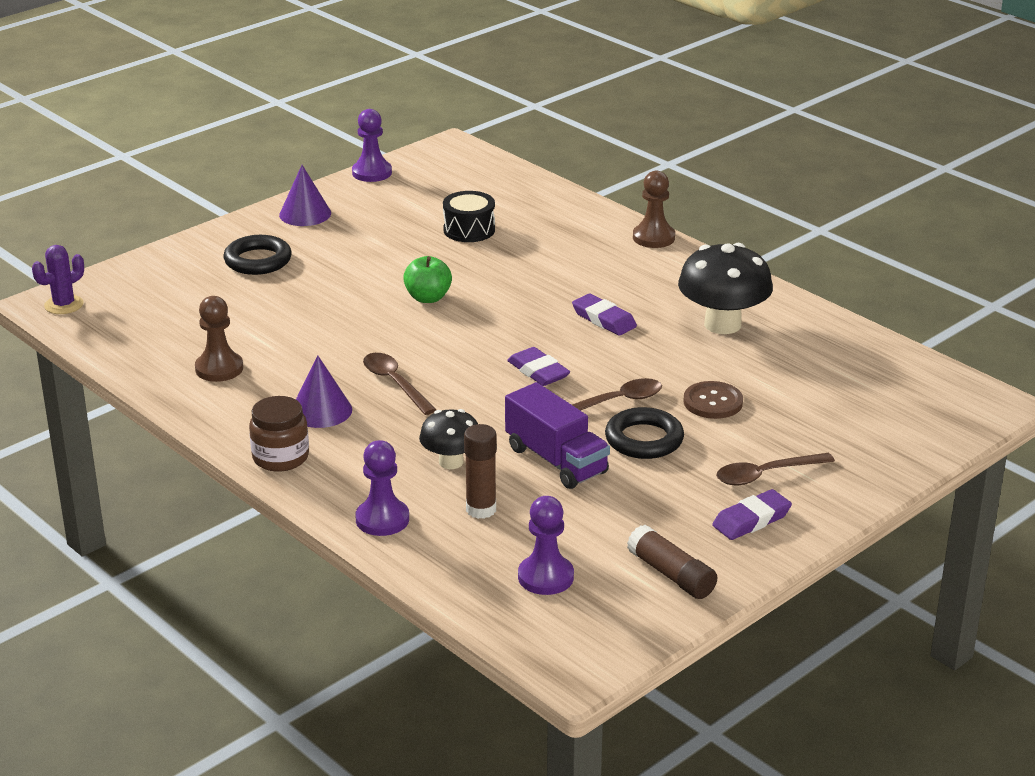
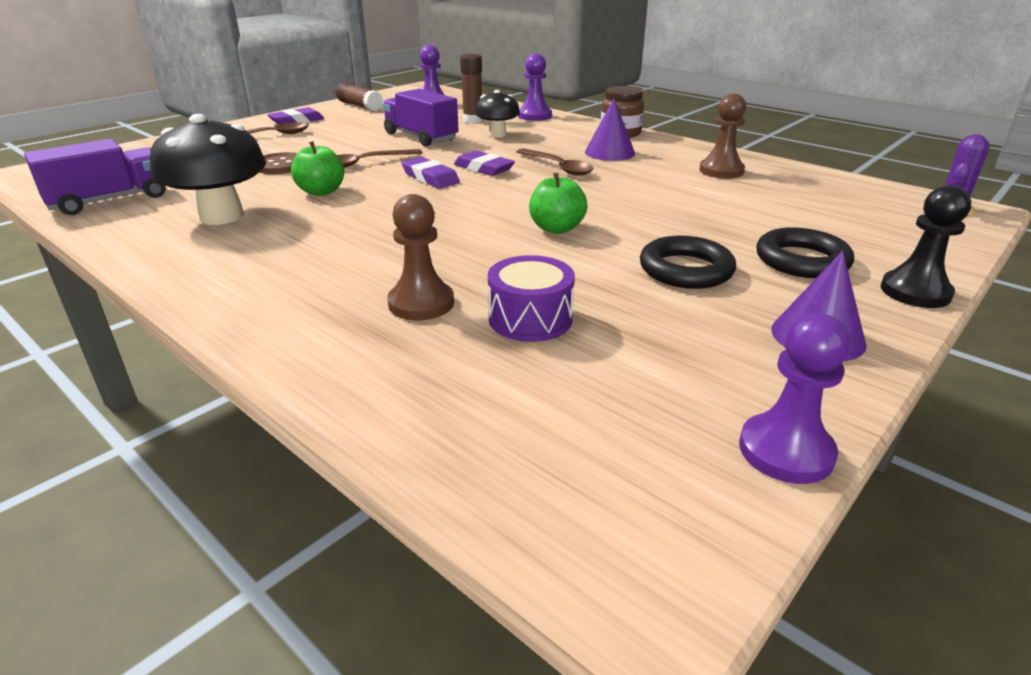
camera: 175 degrees right, 0 degrees up
(210, 235) = (915, 292): none -> black pawn
(469, 230) = (530, 319): black drum -> purple drum
(604, 319) = (353, 216): purple eraser -> purple eraser (484, 168)
(644, 439) = (351, 147): black ring -> black ring (686, 270)
(646, 354) = (321, 192): none -> green apple
(653, 238) = (232, 318): brown pawn -> brown pawn (421, 303)
(847, 350) = (109, 200): none -> purple truck

